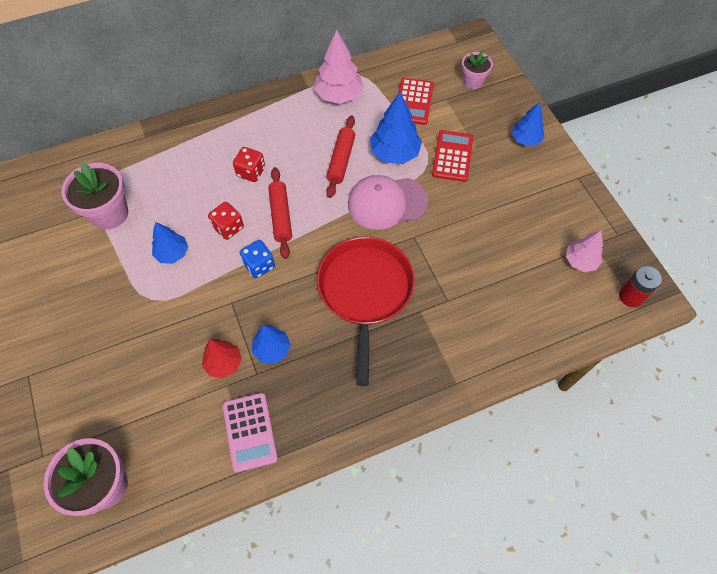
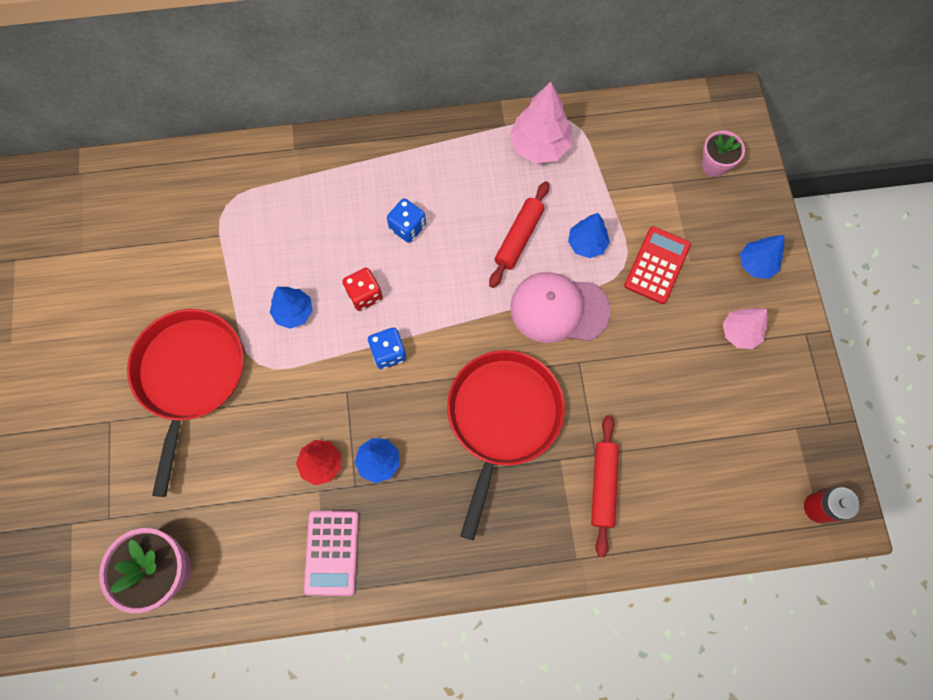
camera: 15 degrees right, 10 degrees up
(93, 322) = (190, 375): none -> red pan
(109, 213) = (233, 242): pink flower pot -> none
(251, 172) = (407, 227): red dice -> blue dice
(281, 216) = (429, 295): red rolling pin -> red rolling pin (603, 485)
(394, 153) = (586, 244): blue tree -> blue tree, size x0.64
(413, 102) = (630, 177): red calculator -> none
(580, 261) = (771, 446): pink tree -> pink tree (739, 332)

